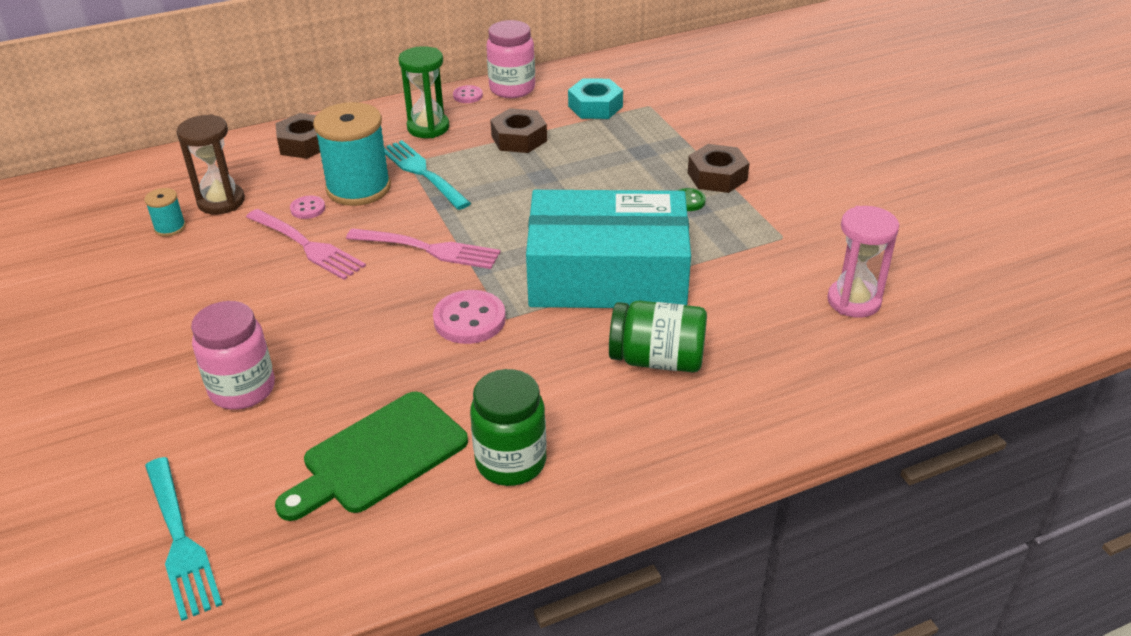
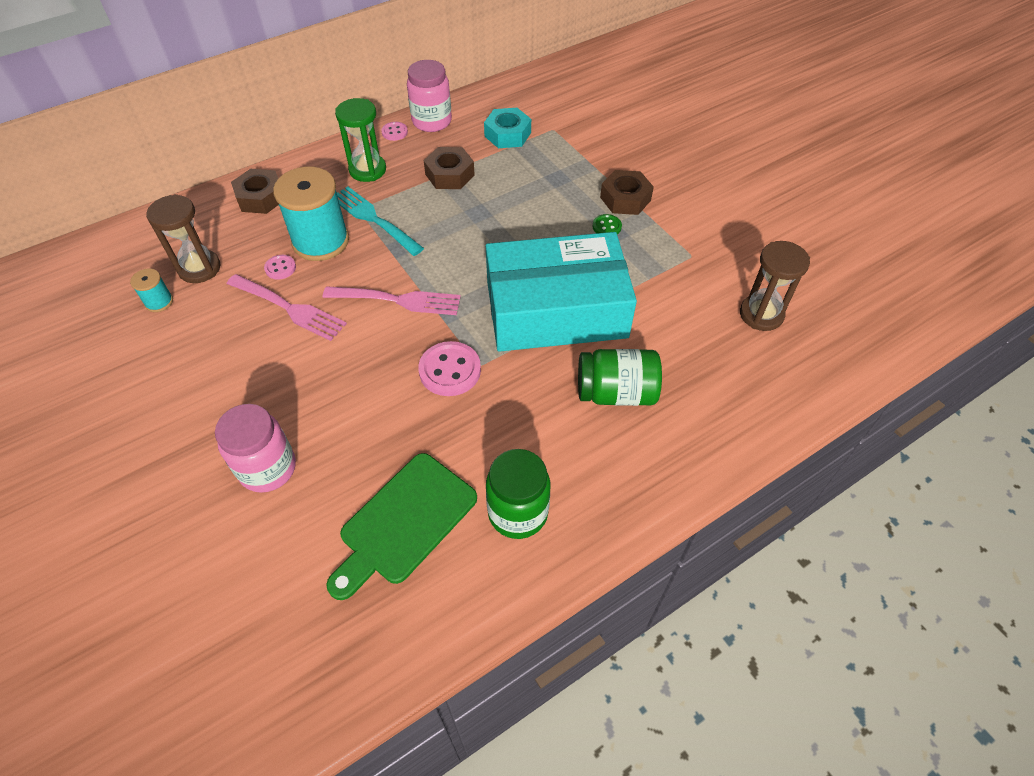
camera: 10 degrees left, 15 degrees up
(180, 541) = (251, 635): turquoise fork -> none
(854, 301) = (761, 314): pink hourglass -> brown hourglass

